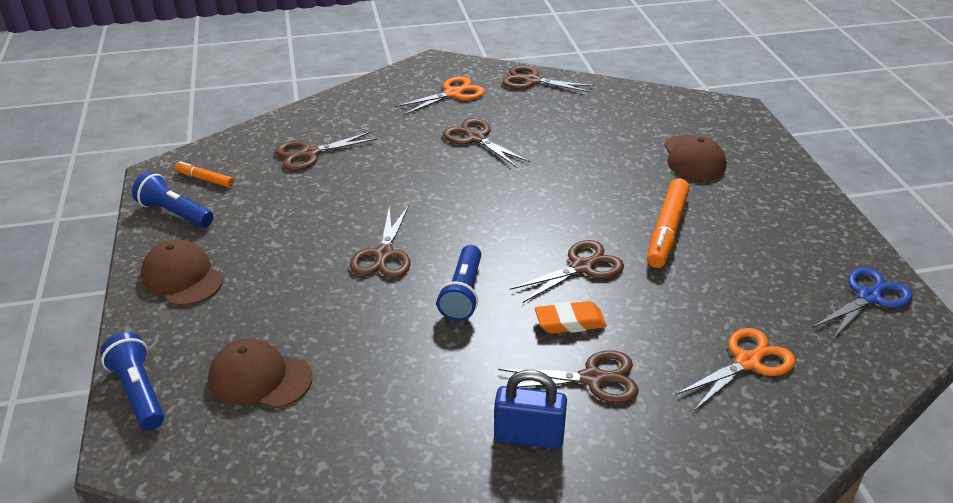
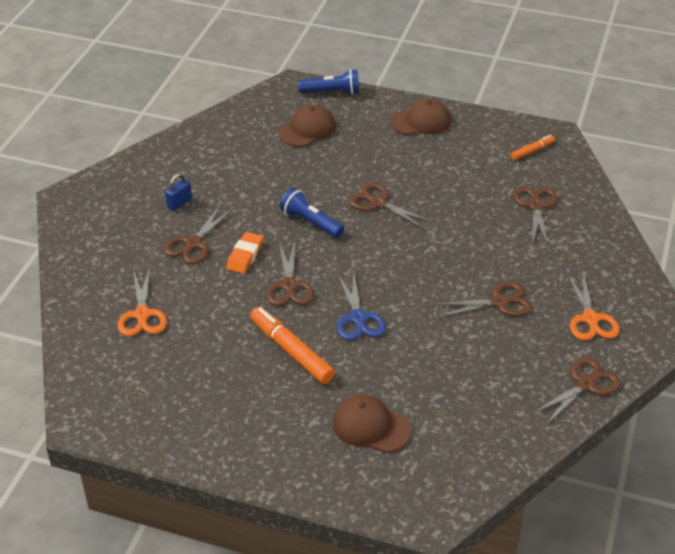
camera: 120 degrees right, 5 degrees up
(175, 213) = (496, 131): blue flashlight -> none
(529, 437) = (179, 203): blue padlock -> blue padlock, size x0.66
(869, 297) = (131, 415): blue scissors -> blue scissors (358, 318)

